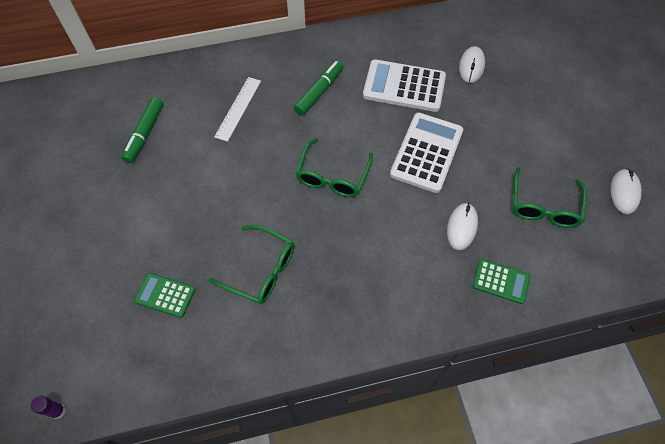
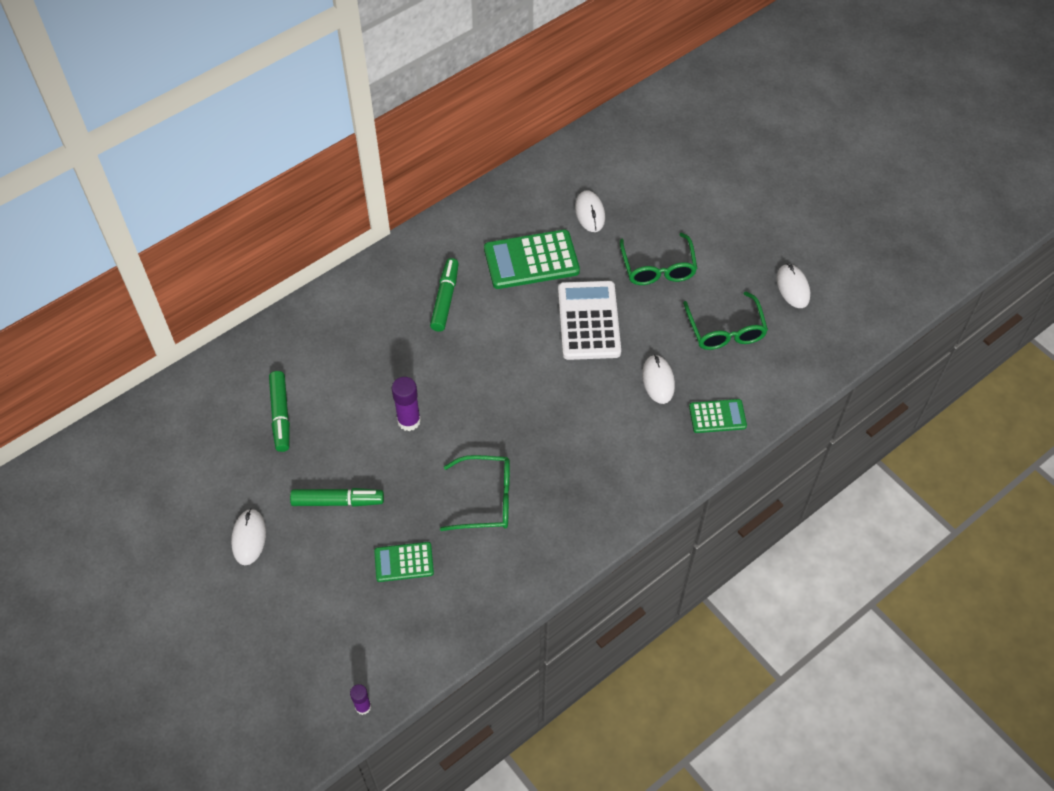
camera: 25 degrees left, 5 degrees down
(62, 221) = (249, 538): none -> white mouse
(145, 220) = (338, 501): none -> green marker
(237, 177) = (409, 421): none -> purple glue stick
(238, 108) = (368, 349): white ruler -> none
(332, 176) = (507, 381): green glasses -> green glasses (658, 268)
(404, 86) = (531, 260): white calculator -> green calculator

